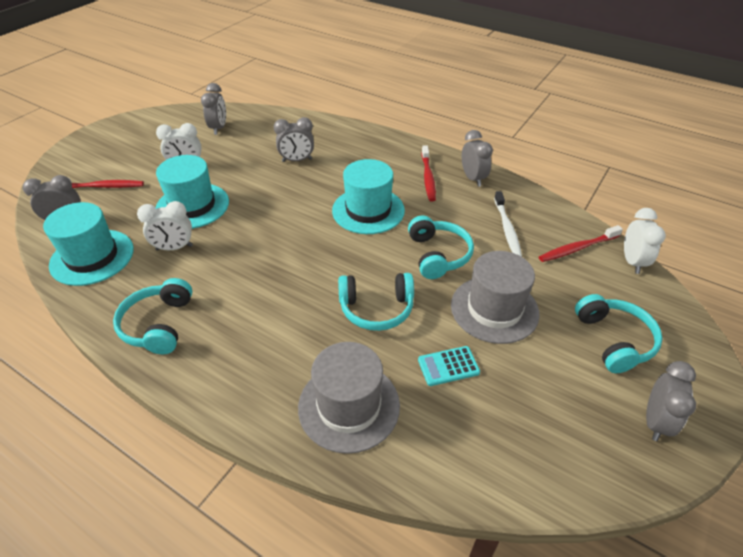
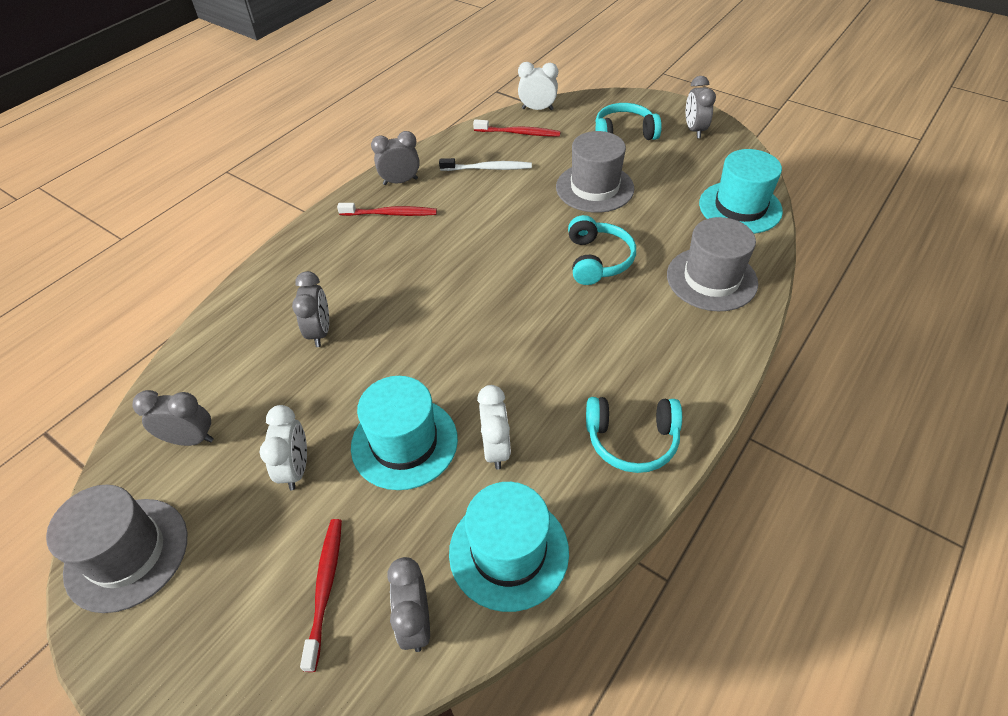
camera: 85 degrees left, 5 degrees up
(152, 123) = (127, 553): none -> grey hat
(368, 210) = (444, 263): turquoise hat -> turquoise hat (740, 207)
(437, 255) = (523, 215): turquoise headphones -> none
(448, 366) = (661, 219): turquoise calculator -> none
(577, 248) = (519, 133): red toothbrush -> red toothbrush turned 60 degrees counterclockwise
(655, 421) = (694, 130): grey clock -> grey clock turned 120 degrees counterclockwise

